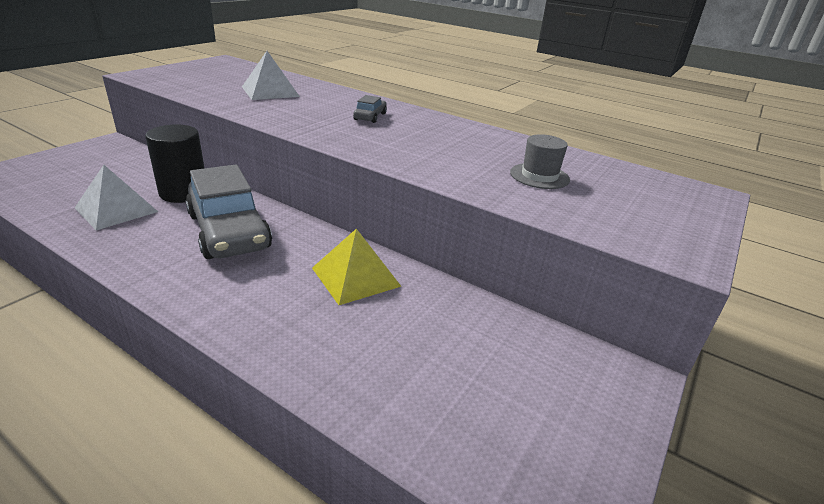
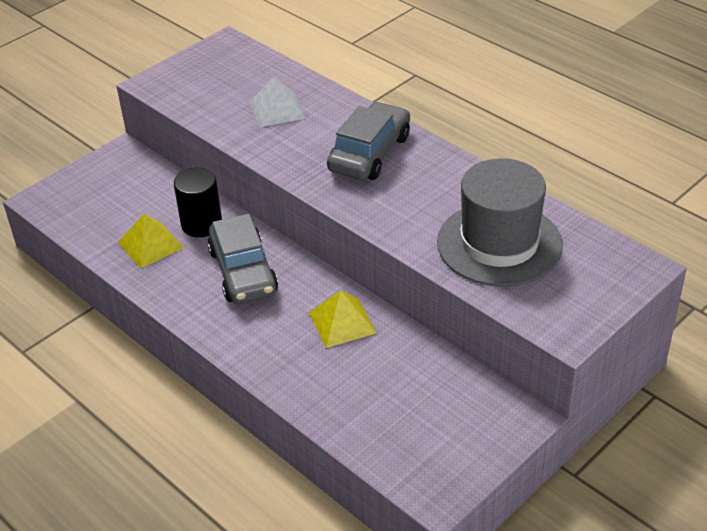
camera: 15 degrees right, 10 degrees up
(116, 209) = (150, 245): white pyramid -> yellow pyramid
(370, 117) = (370, 153): grey car -> grey car, size x2.35
(539, 176) = (499, 244): grey hat -> grey hat, size x2.46

